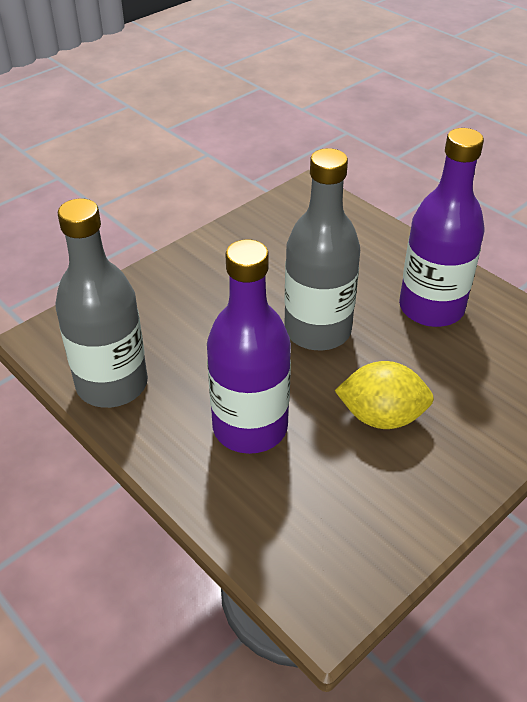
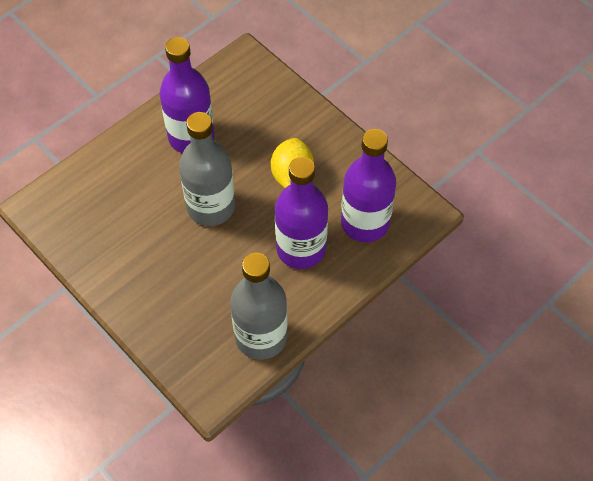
camera: 90 degrees left, 15 degrees up
(298, 511) = (365, 223): none -> purple bottle

